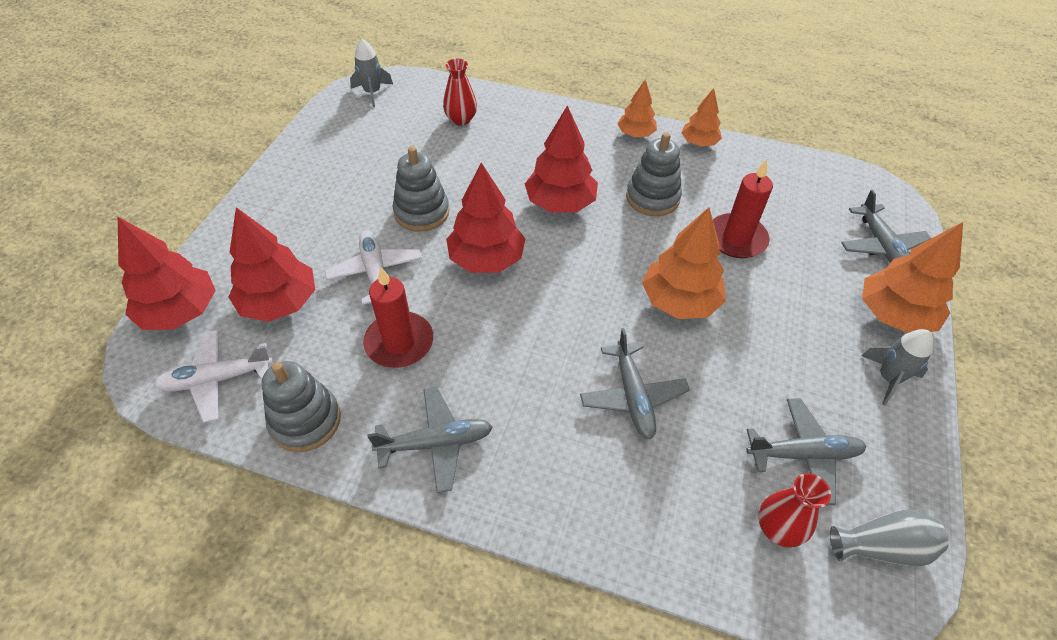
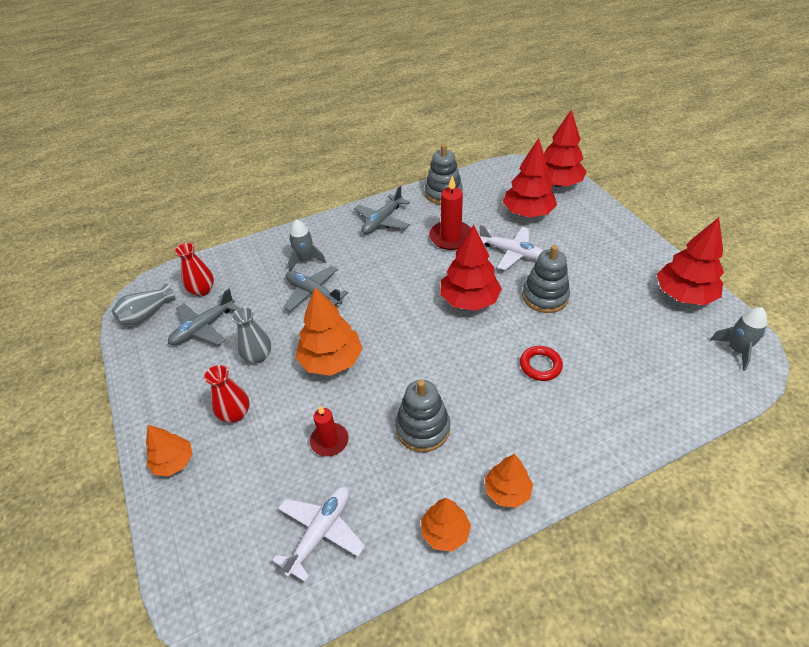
camera: 140 degrees right, 5 degrees down
(217, 379) = (498, 180): white plane -> white plane (321, 532)
(461, 119) = (643, 381): red vase -> red vase (235, 414)
(510, 173) = (540, 365): none -> red ring
(560, 203) = (478, 370): red tree -> red tree (684, 295)
(736, 239) = (329, 441): red candle -> red candle, size x0.66
(754, 363) = (258, 356): none -> grey vase
(881, 246) = (204, 532): grey plane -> none
(888, 378) = (165, 406): grey rocket -> grey rocket (305, 260)
(894, 315) = (174, 462): orange tree -> orange tree, size x0.60

